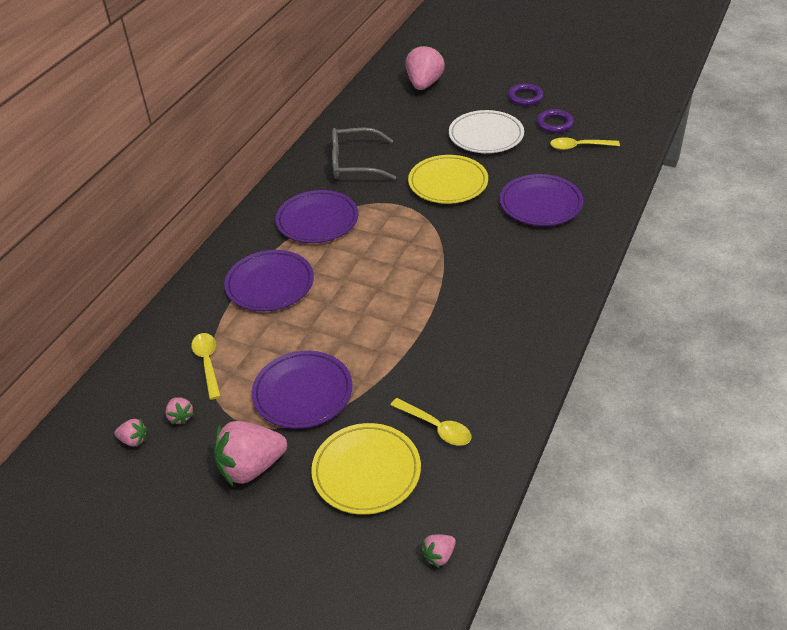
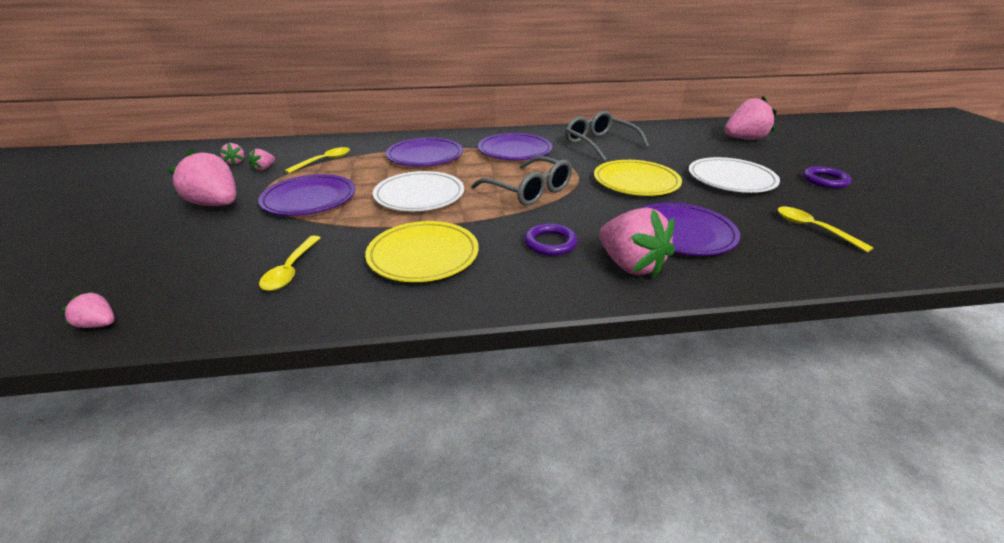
camera: 55 degrees right, 10 degrees down
(361, 315) = (419, 195): none -> white plate
(366, 471) = (219, 251): yellow plate -> yellow plate (423, 255)
(411, 247) = (529, 191): none -> grey glasses
(554, 124) = (819, 205): purple ring -> purple ring (550, 243)
(560, 248) = (630, 265): none -> pink strawberry

